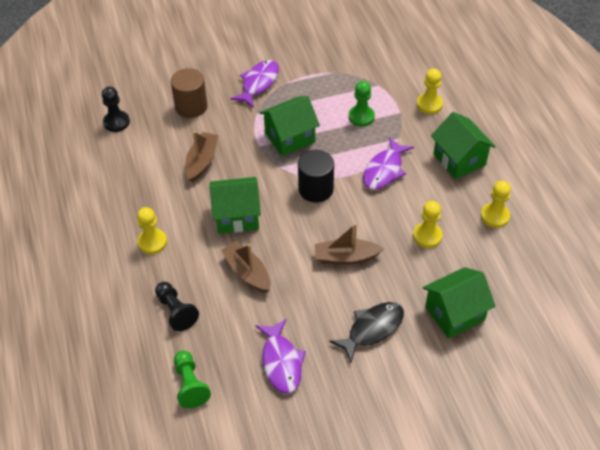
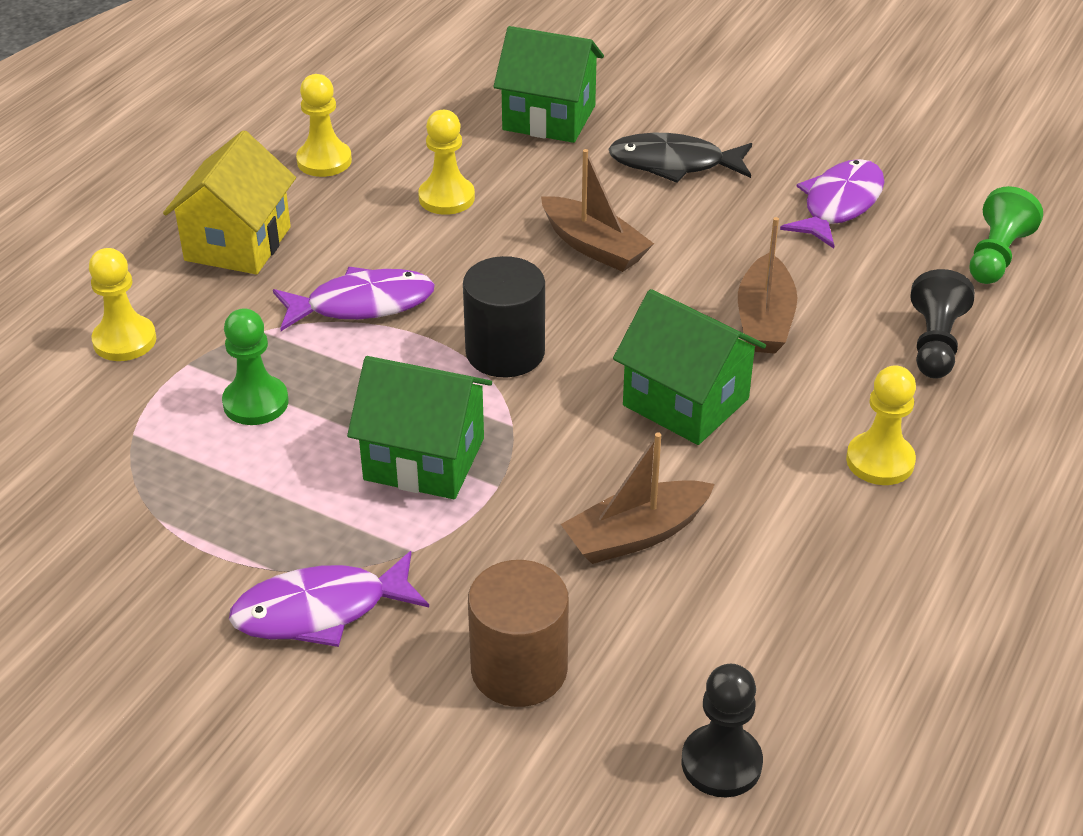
camera: 135 degrees left, 10 degrees down
(459, 159) = (238, 244): green house -> yellow house

